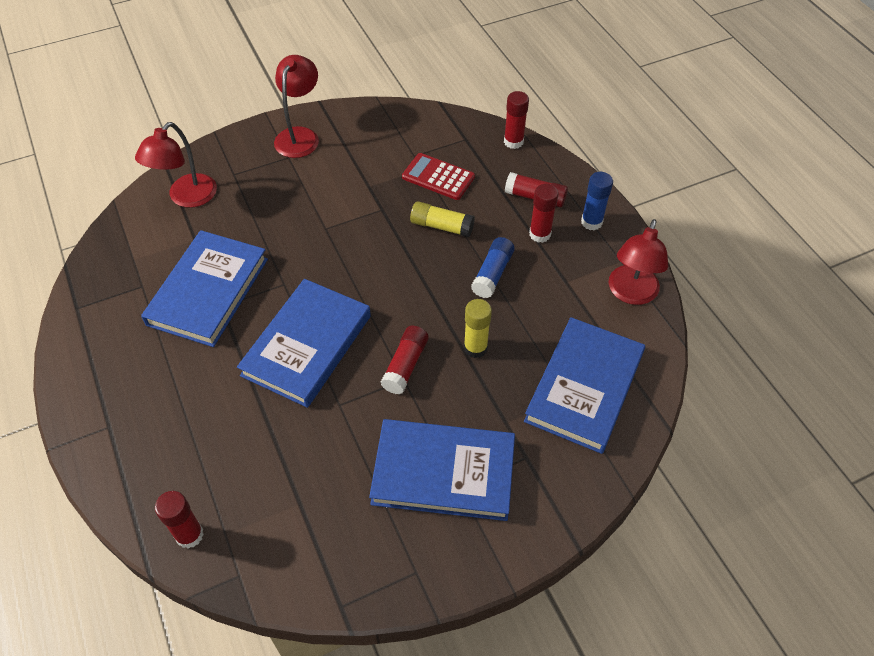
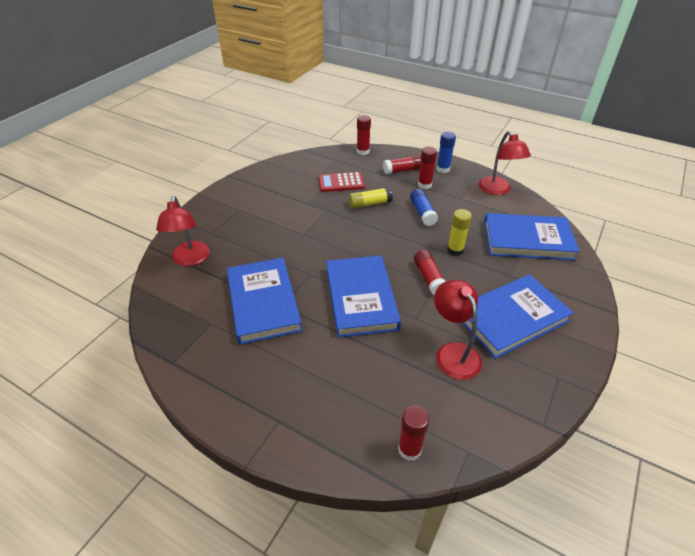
camera: 35 degrees left, 10 degrees down
(300, 136) = (234, 196): red lamp -> red lamp (453, 353)
(584, 387) = (527, 240): blue book -> blue book turned 75 degrees counterclockwise

